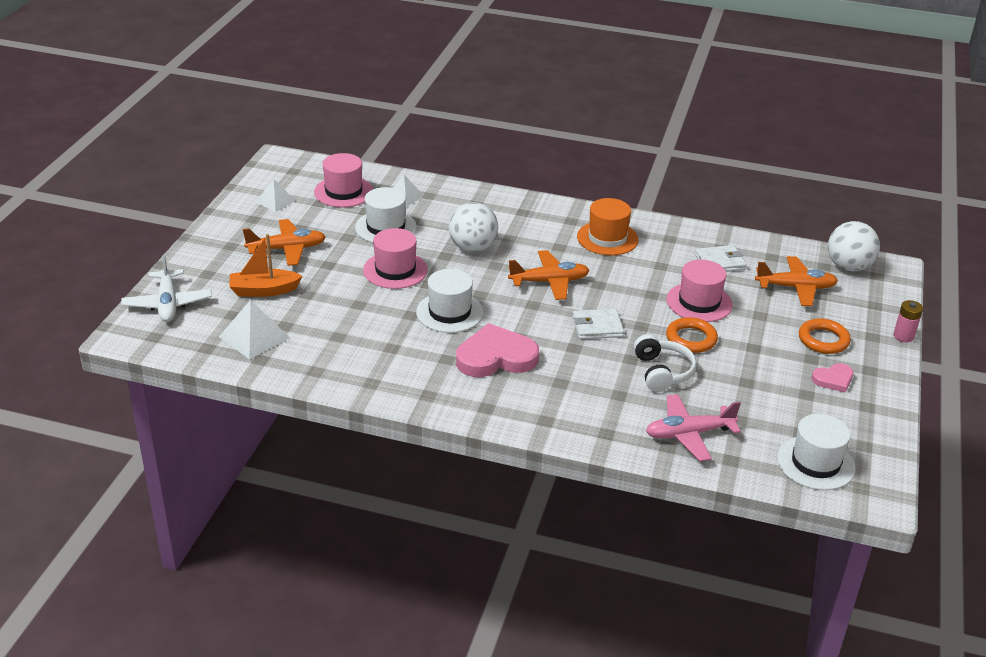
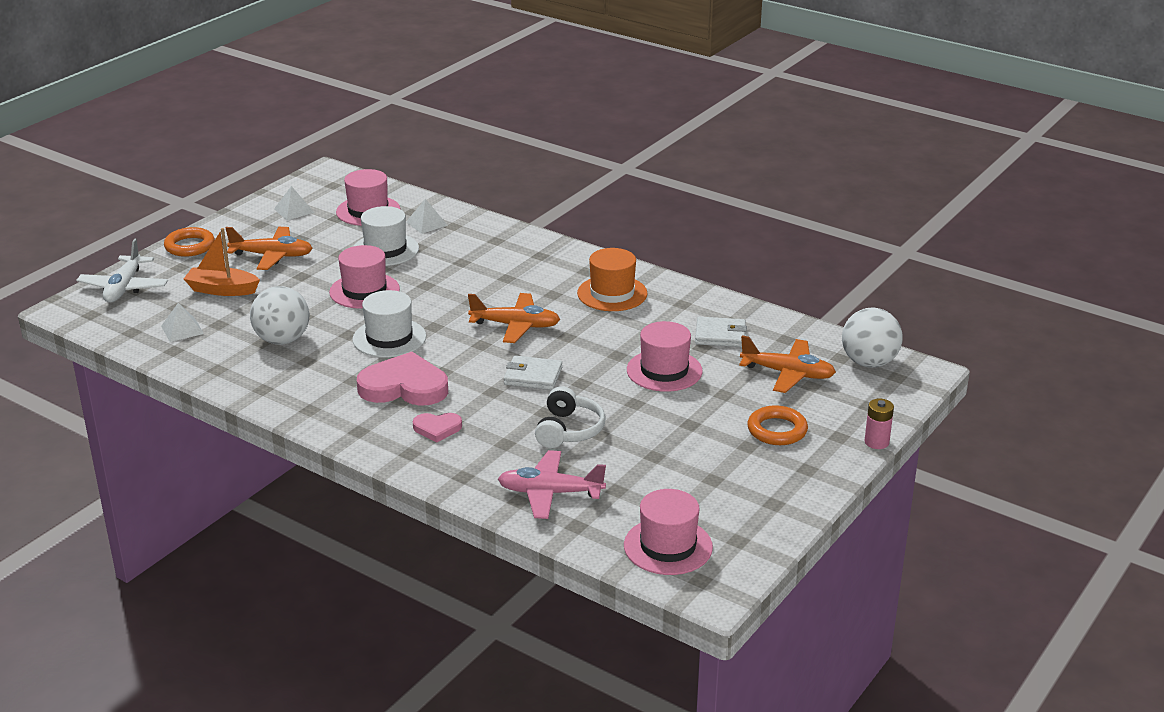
camera: 20 degrees right, 5 degrees down
(254, 337) = (182, 329): white pyramid -> white pyramid, size x0.65
(472, 248) = (460, 282): white ball -> white ball (282, 340)
(691, 339) = (626, 404): orange ring -> orange ring (190, 246)
(815, 463) = (668, 546): white hat -> pink hat
(833, 379) = (756, 470): pink heart -> pink heart (437, 428)

